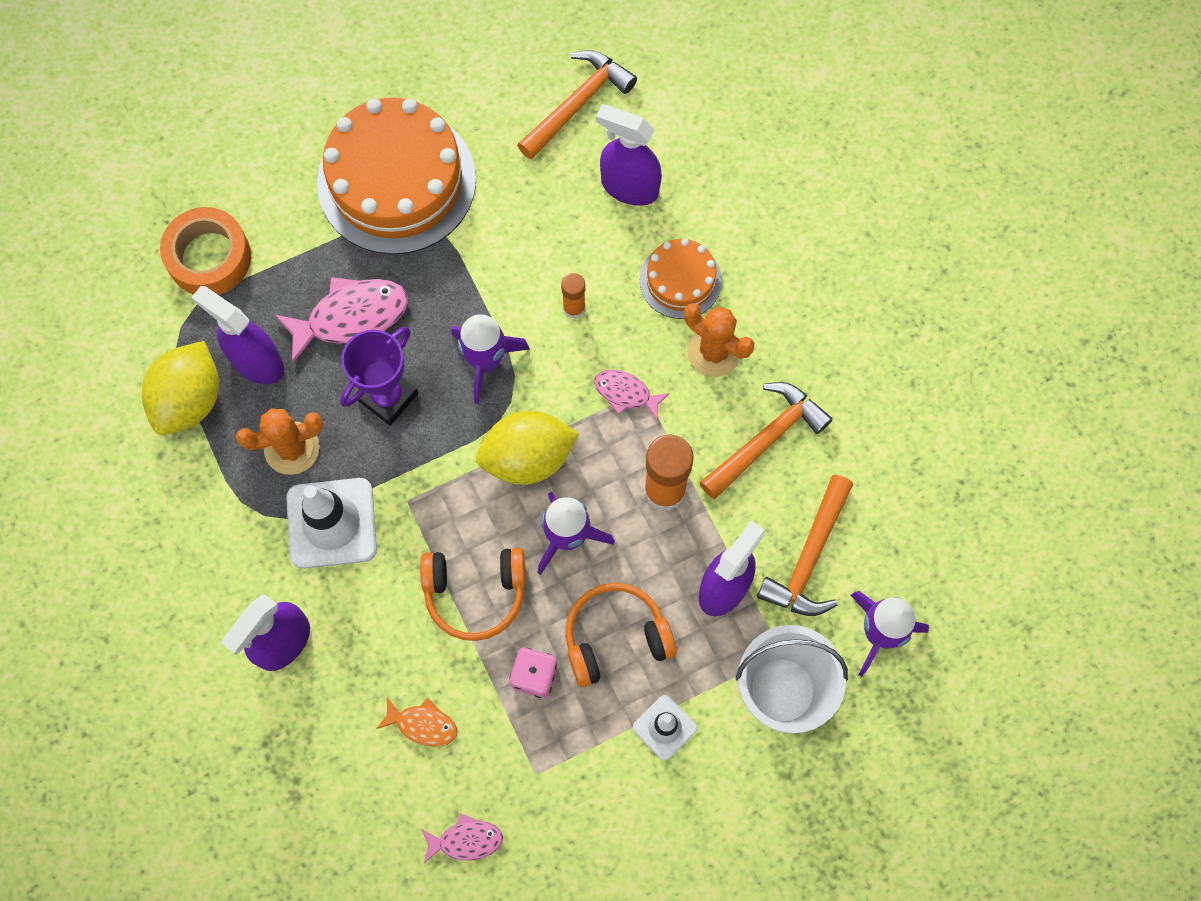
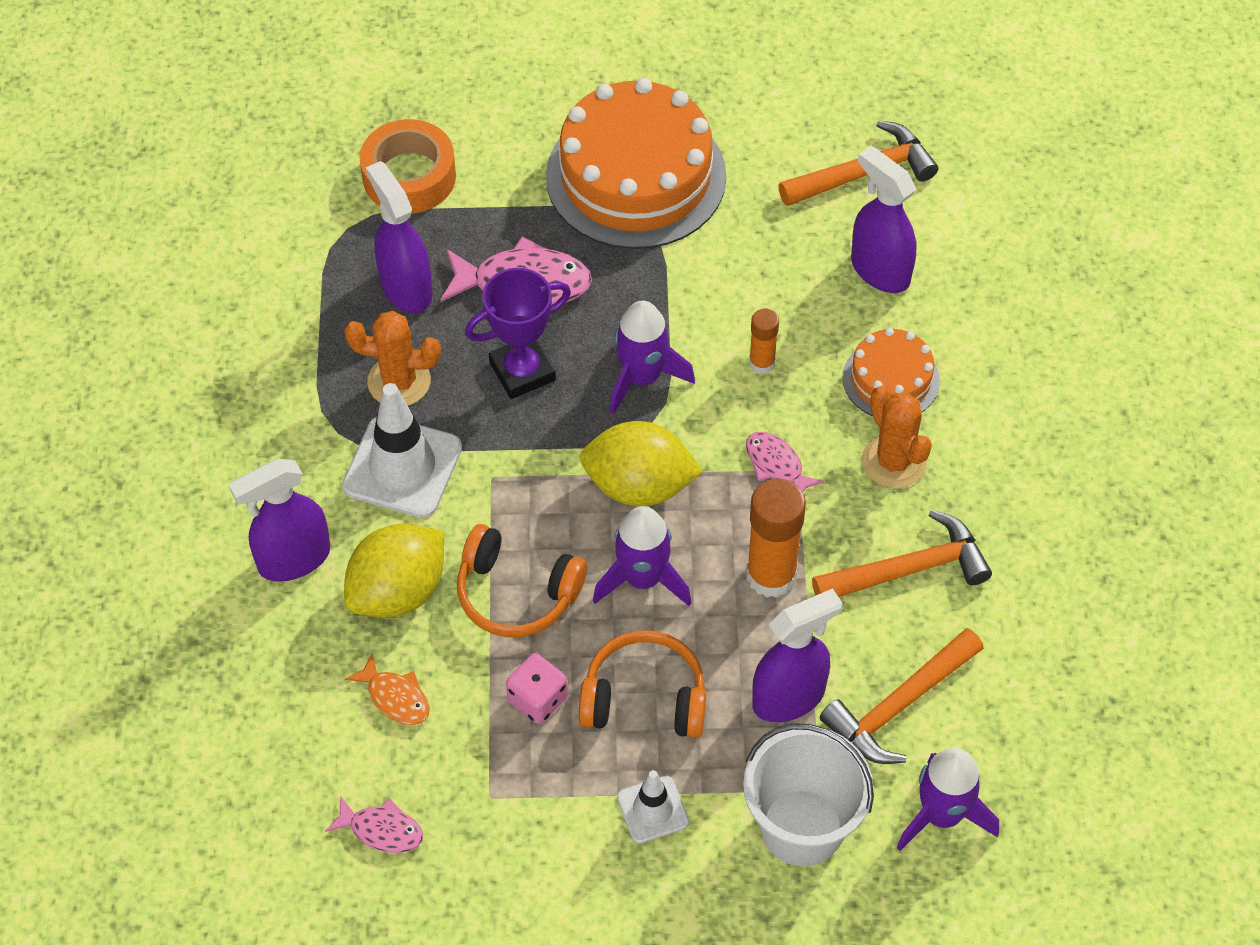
camera: 25 degrees right, 15 degrees down
(189, 400) = (320, 297): yellow lemon -> yellow lemon (398, 591)

